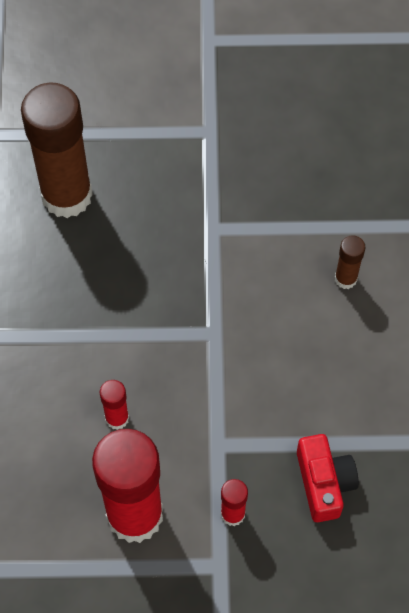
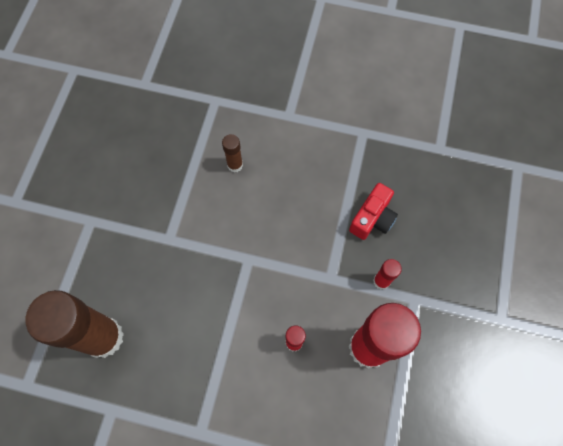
camera: 75 degrees left, 5 degrees up
(324, 483) = (372, 218): red camera -> red camera turned 120 degrees clockwise

